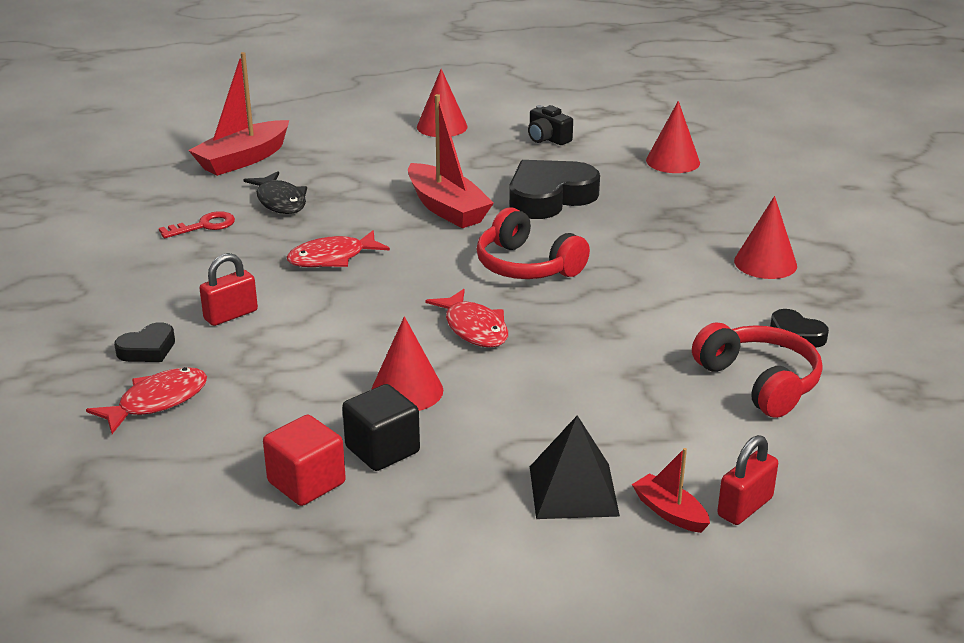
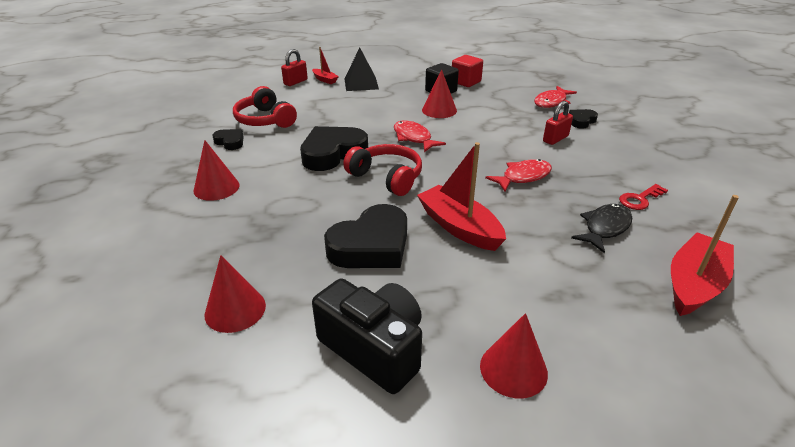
camera: 175 degrees right, 5 degrees up
(280, 201) = (605, 228): black fish -> black fish turned 75 degrees clockwise
(547, 139) = (374, 348): black camera -> black camera, size x1.91
(611, 306) = (333, 153): none -> black heart

